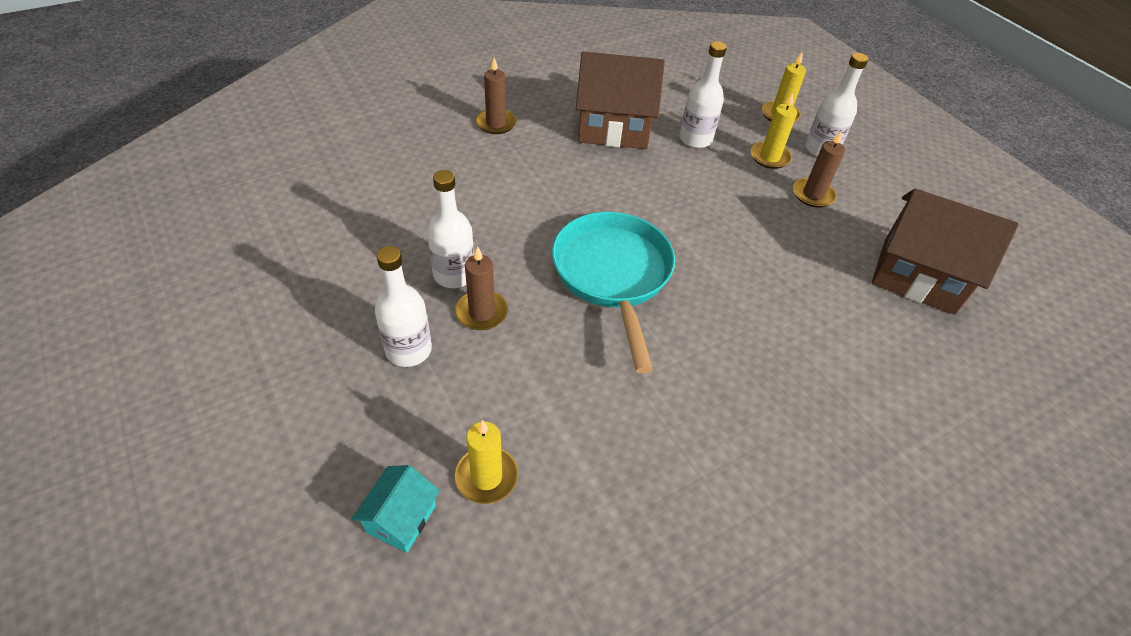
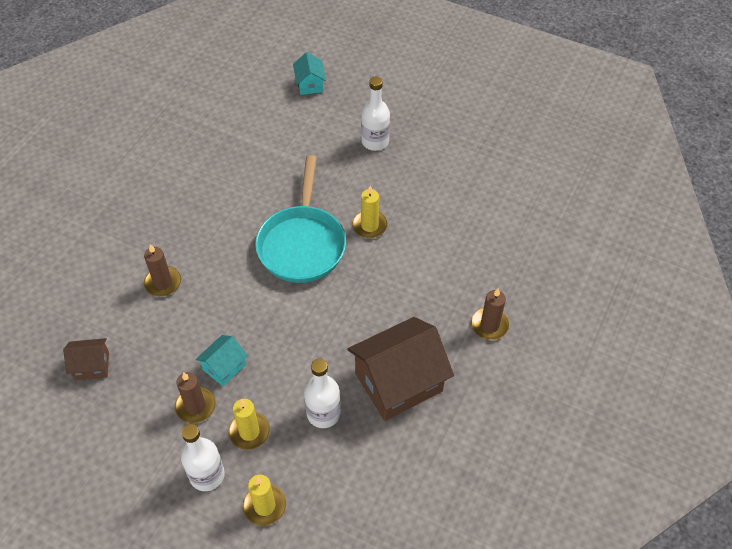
camera: 150 degrees right, 5 degrees up
(454, 275) = (393, 191): white bottle -> none
(482, 312) = (357, 179): brown candle -> brown candle (163, 283)
(486, 477) = (288, 114): yellow candle -> yellow candle (369, 226)
(613, 275) = (302, 244): turquoise pan -> turquoise pan turned 45 degrees clockwise
(770, 209) = (224, 367): none -> turquoise house
(918, 276) = (92, 365): brown house -> brown house, size x0.49

